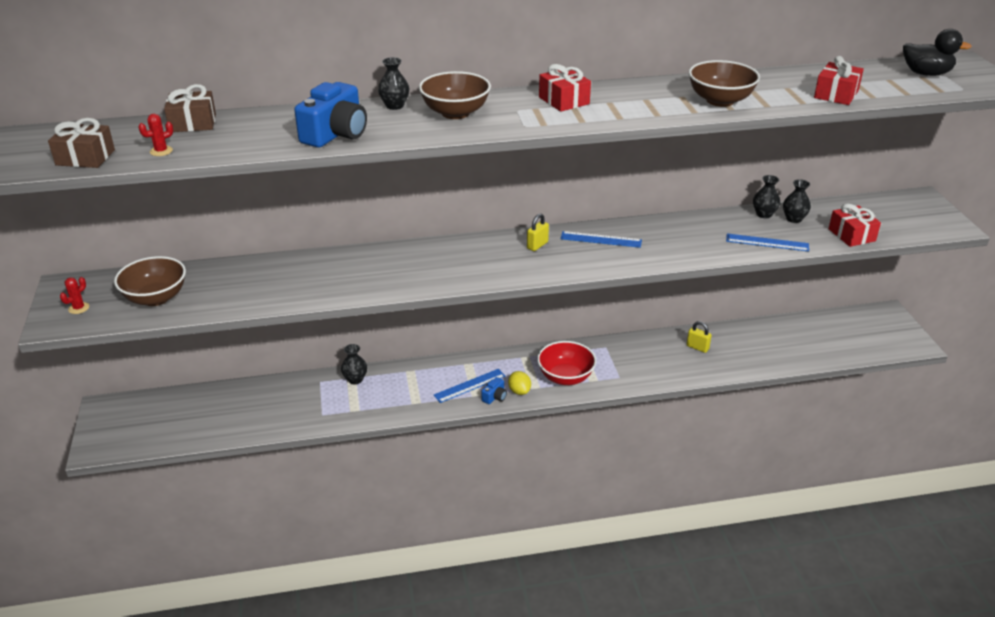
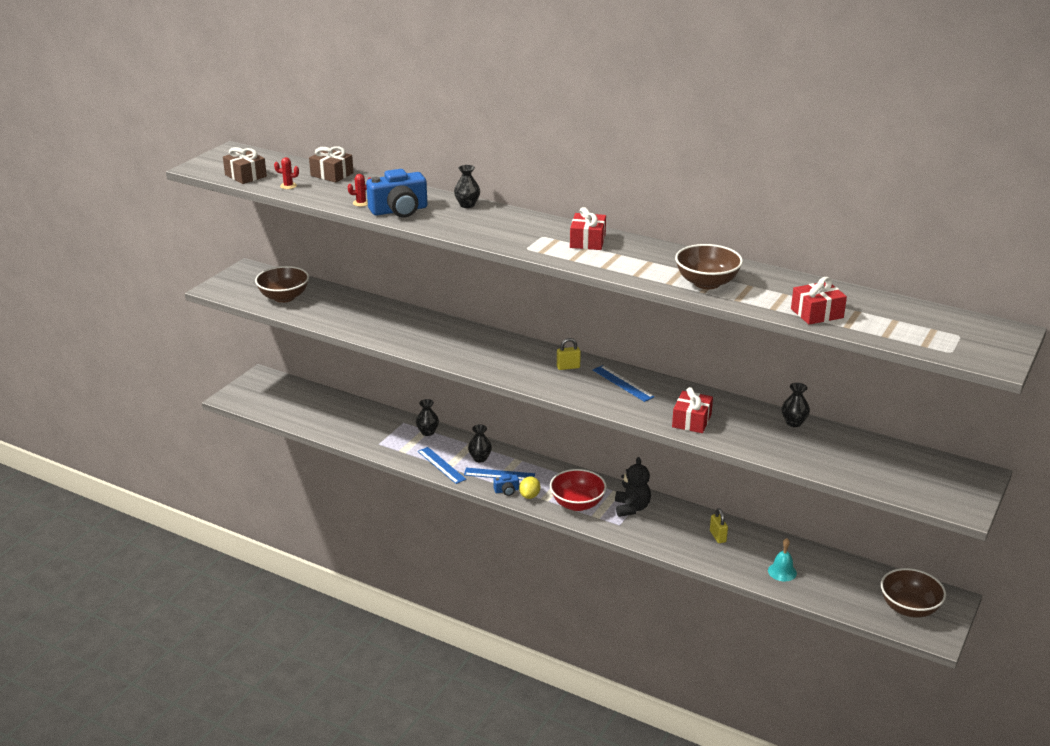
camera: 40 degrees right, 5 degrees down
(79, 308) = (237, 285): red cactus -> red cactus (361, 203)
(455, 113) = (497, 223): brown bowl -> brown bowl (909, 608)
(609, 358) = (631, 508): none -> black teddy bear
(767, 242) = (757, 443): blue ruler -> blue ruler (441, 465)
(772, 351) = (782, 572): none -> turquoise bell
(794, 219) = (815, 437): black vase -> black vase (480, 458)
(851, 235) = (846, 471): red gift -> red gift (691, 421)
(926, 73) = (944, 328): black duck -> none

